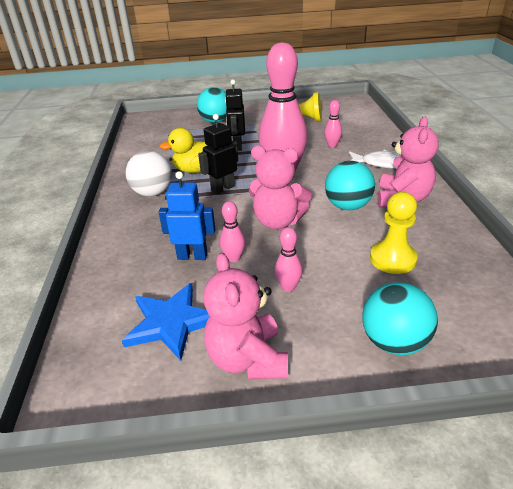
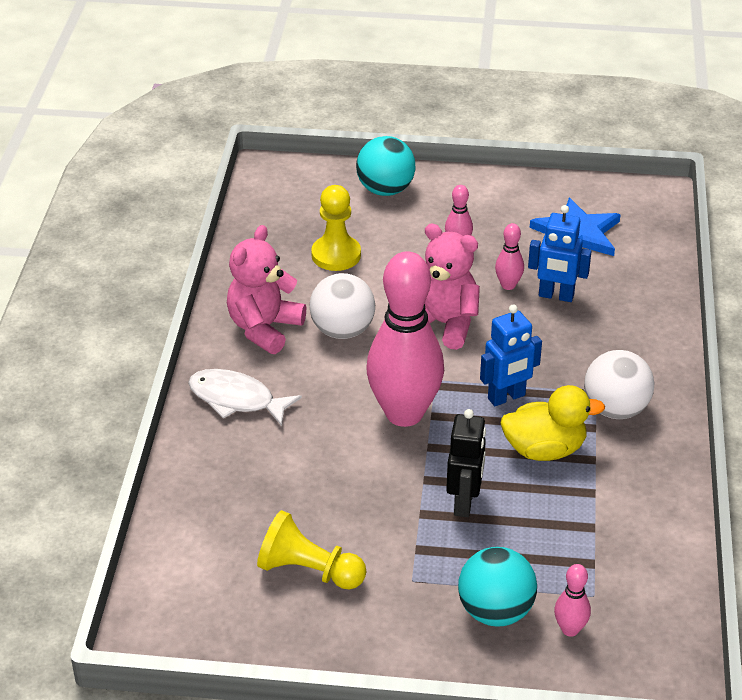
camera: 170 degrees left, 5 degrees up
(222, 188) = (506, 397): black robot -> blue robot
(247, 359) = (511, 197): pink teddy bear -> none
(332, 145) = (291, 466): pink bowling pin -> pink bowling pin (570, 629)
(348, 206) = (342, 331): turquoise ball -> white ball

